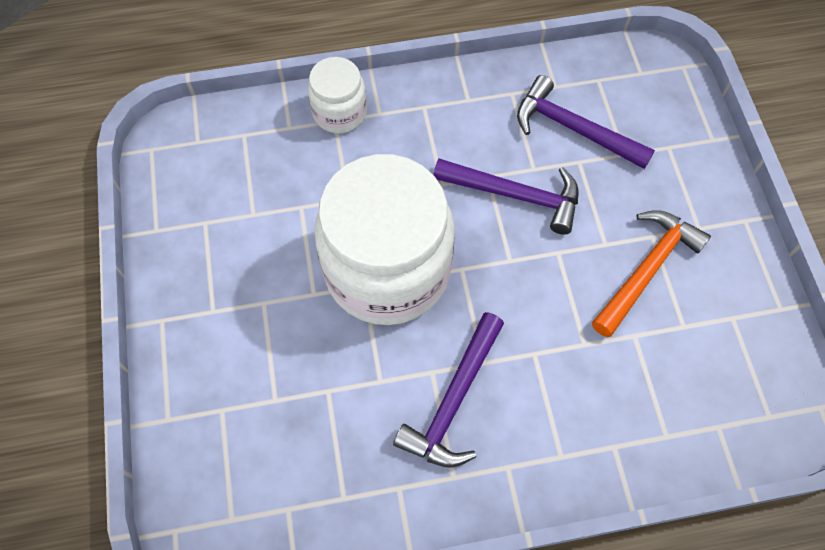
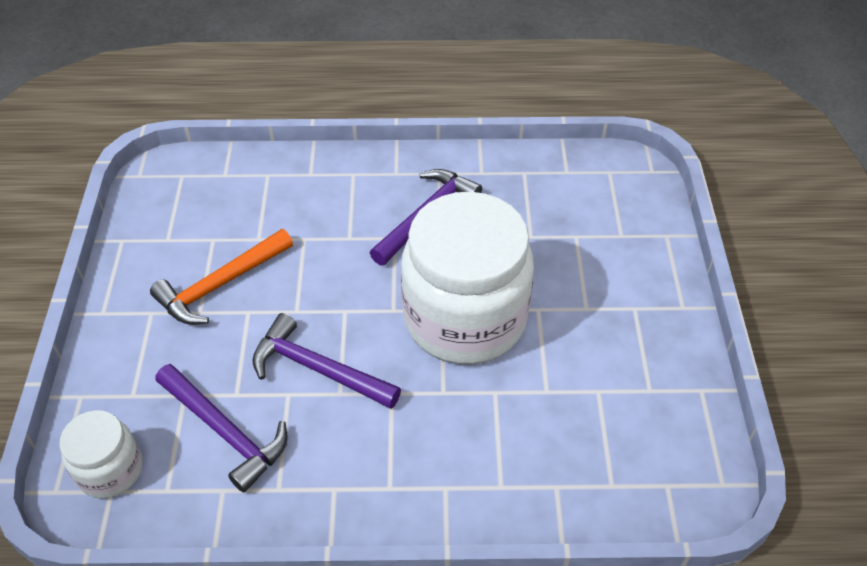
camera: 170 degrees left, 15 degrees down
(339, 112) = (493, 496): white jar -> white jar (110, 470)

